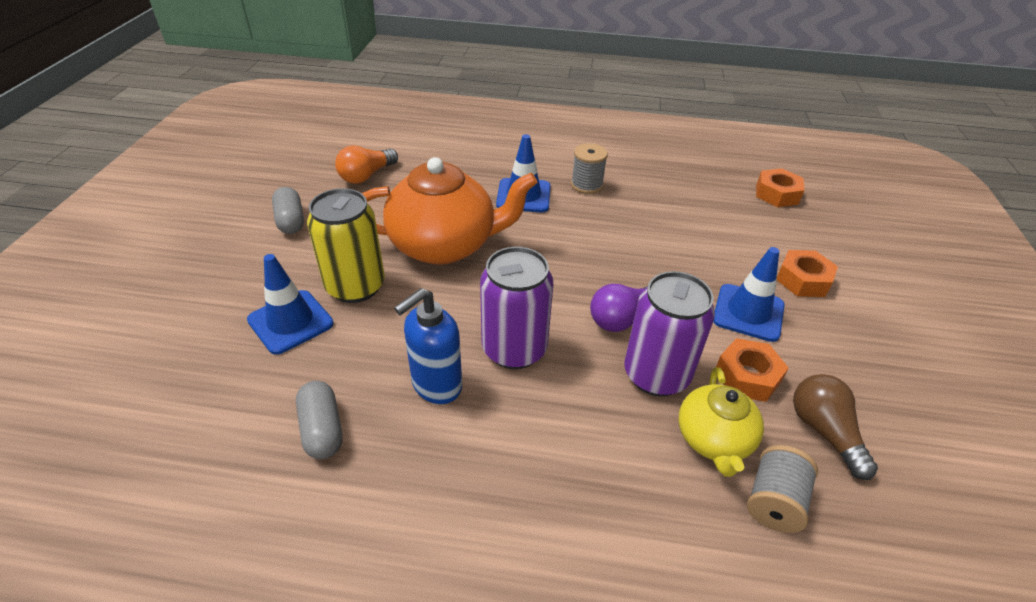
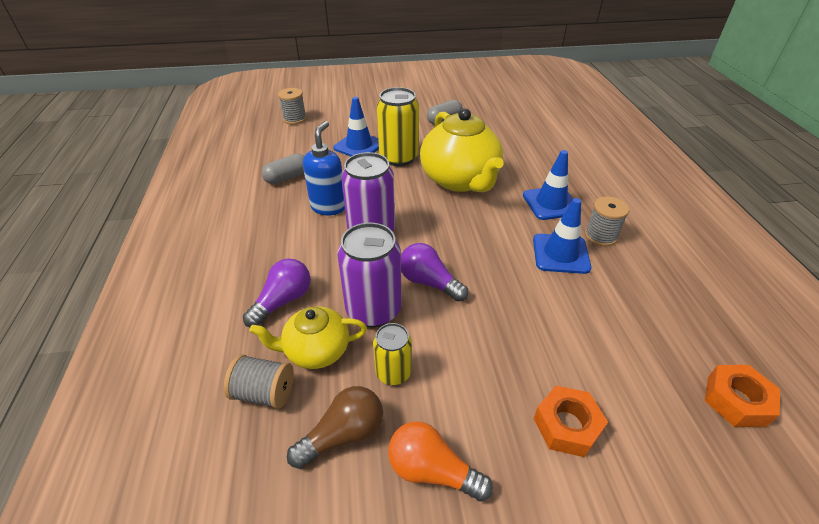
camera: 75 degrees right, 0 degrees up
(118, 394) = (294, 119): none -> grey spool
(366, 176) = (512, 131): orange light bulb -> orange light bulb (432, 471)
(436, 386) = (328, 207): blue soap dispenser -> blue soap dispenser turned 75 degrees clockwise
(444, 245) = (460, 180): orange teapot -> yellow teapot
(624, 466) = (283, 301): none -> purple light bulb
(747, 376) = (393, 372): orange nut -> yellow can
(748, 312) = (481, 372): blue traffic cone -> blue traffic cone (560, 254)

